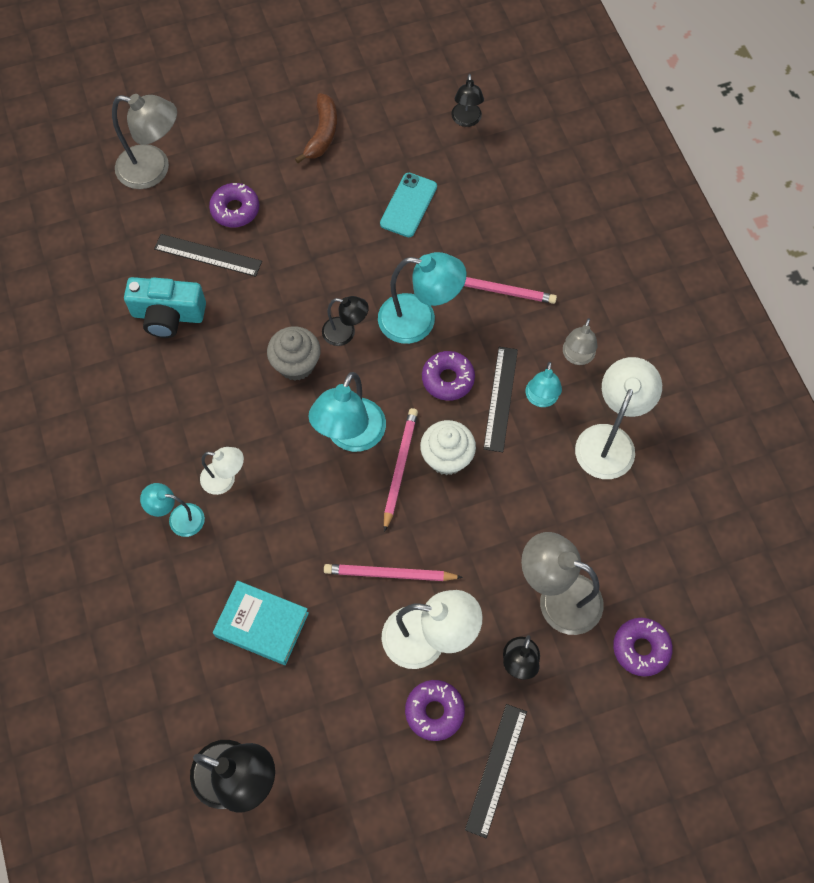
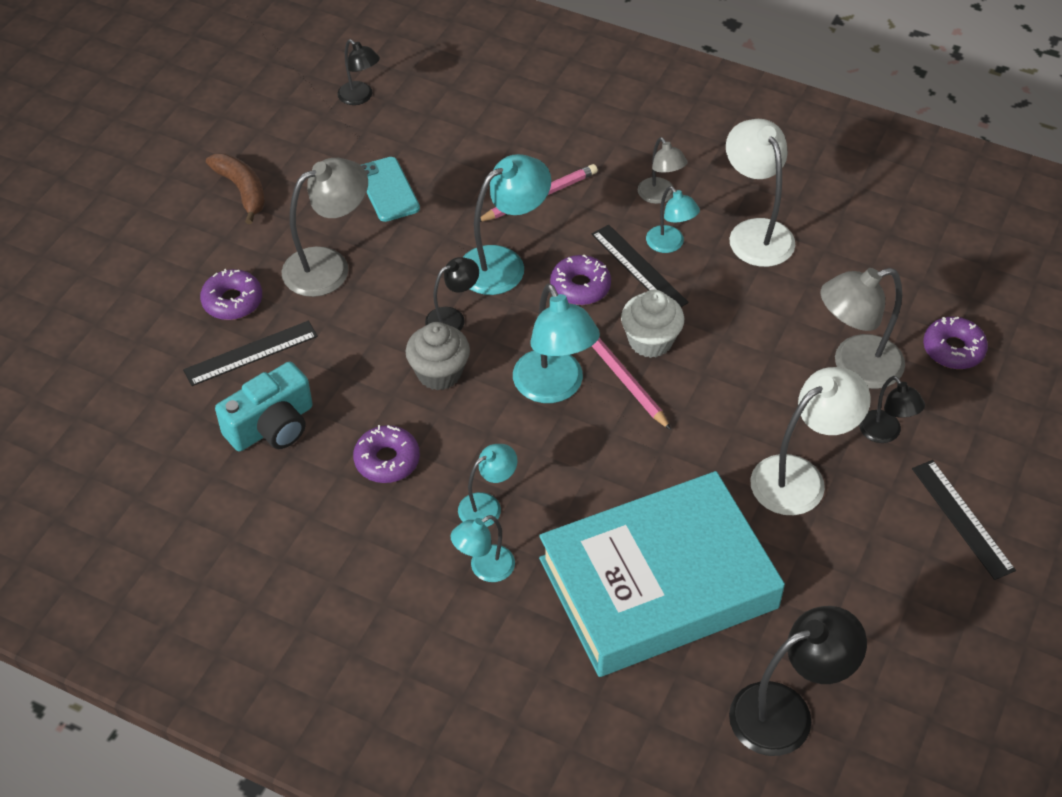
camera: 45 degrees left, 15 degrees down
(154, 170) = (110, 326): grey lamp -> grey lamp (329, 266)
(225, 479) = (487, 506): white lamp -> turquoise lamp
(262, 624) = (658, 583): turquoise book -> turquoise book, size x2.11
(390, 574) = (712, 457): pink pencil -> none
(434, 711) = (869, 521): purple donut -> purple donut (387, 460)

